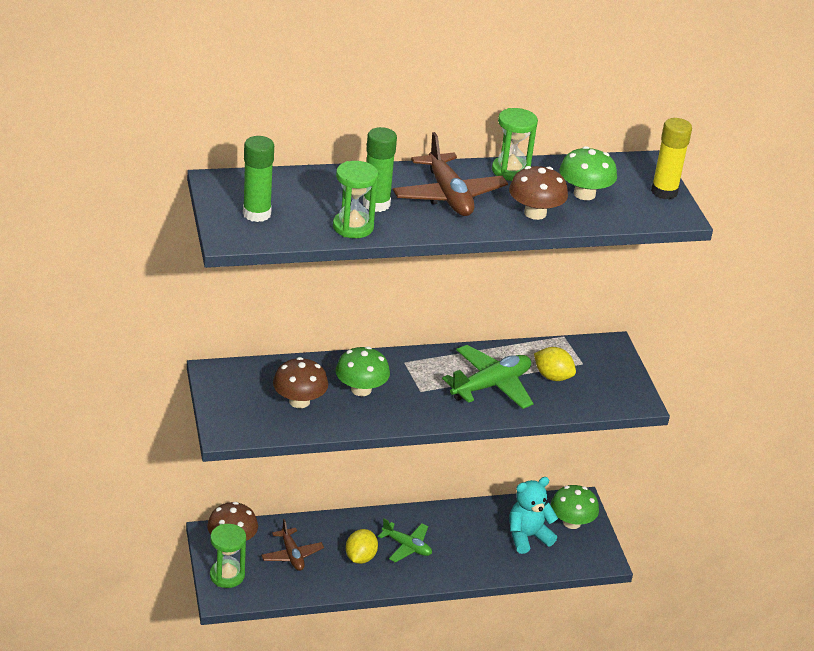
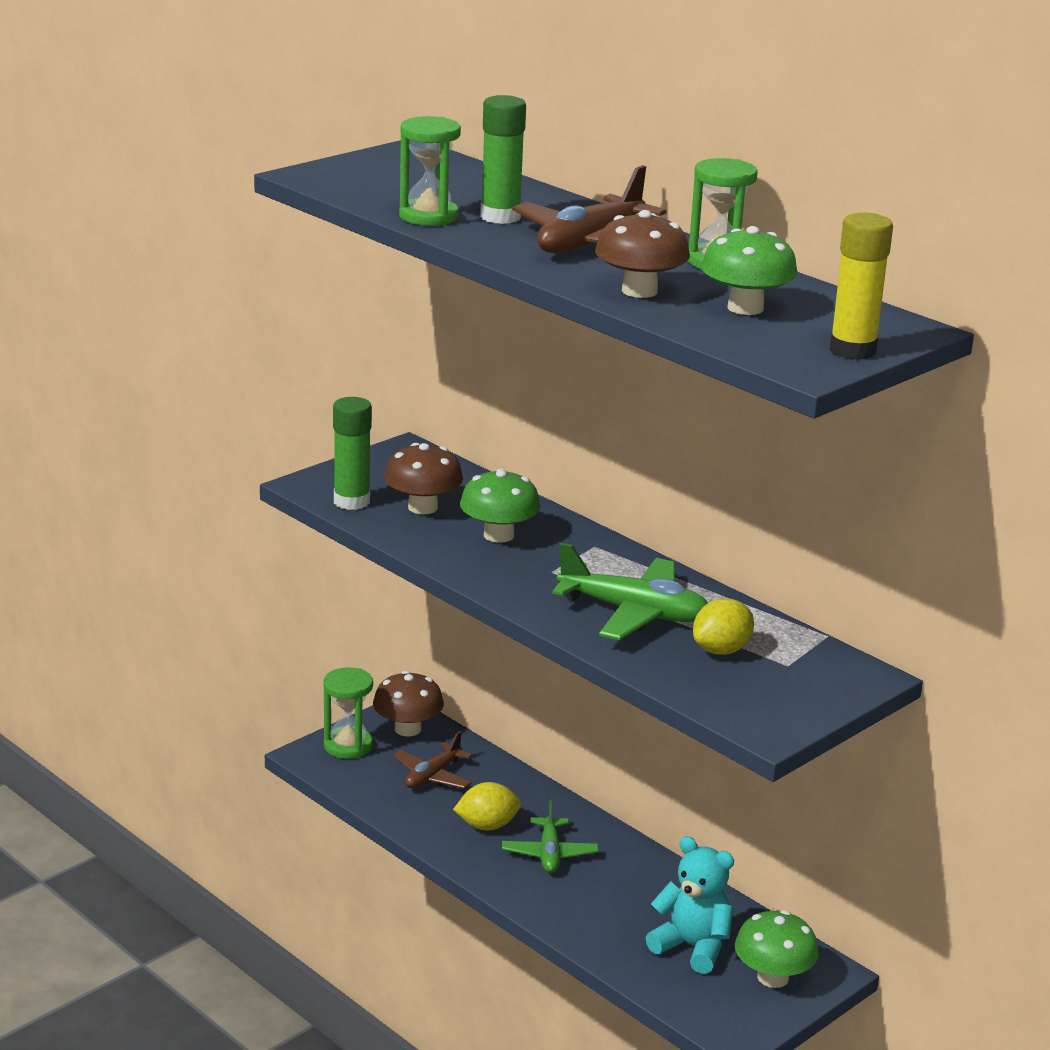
camera: 60 degrees right, 10 degrees down
(257, 214) = (376, 175): green glue stick -> green glue stick (351, 501)
(552, 377) = (721, 650): yellow lemon -> yellow lemon turned 45 degrees clockwise

